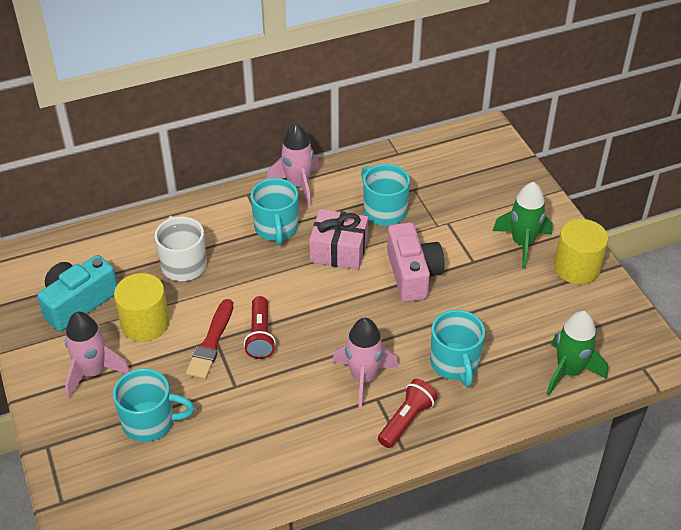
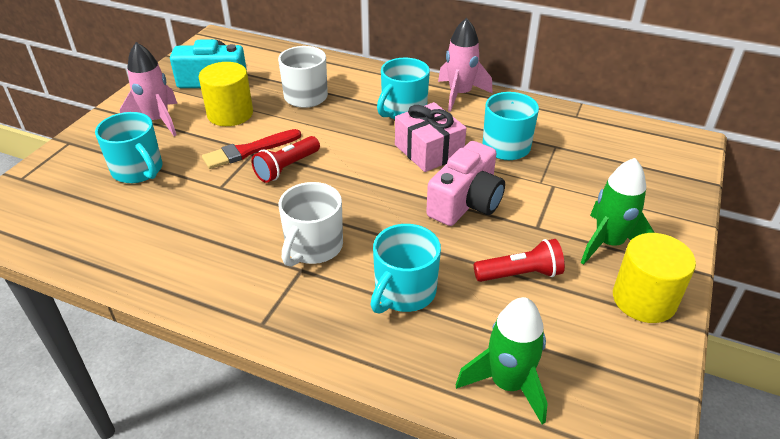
camera: 45 degrees right, 5 degrees down
(363, 378) = (313, 247): pink rocket -> white mug
(407, 420) = (298, 304): red flashlight -> red flashlight (520, 274)

